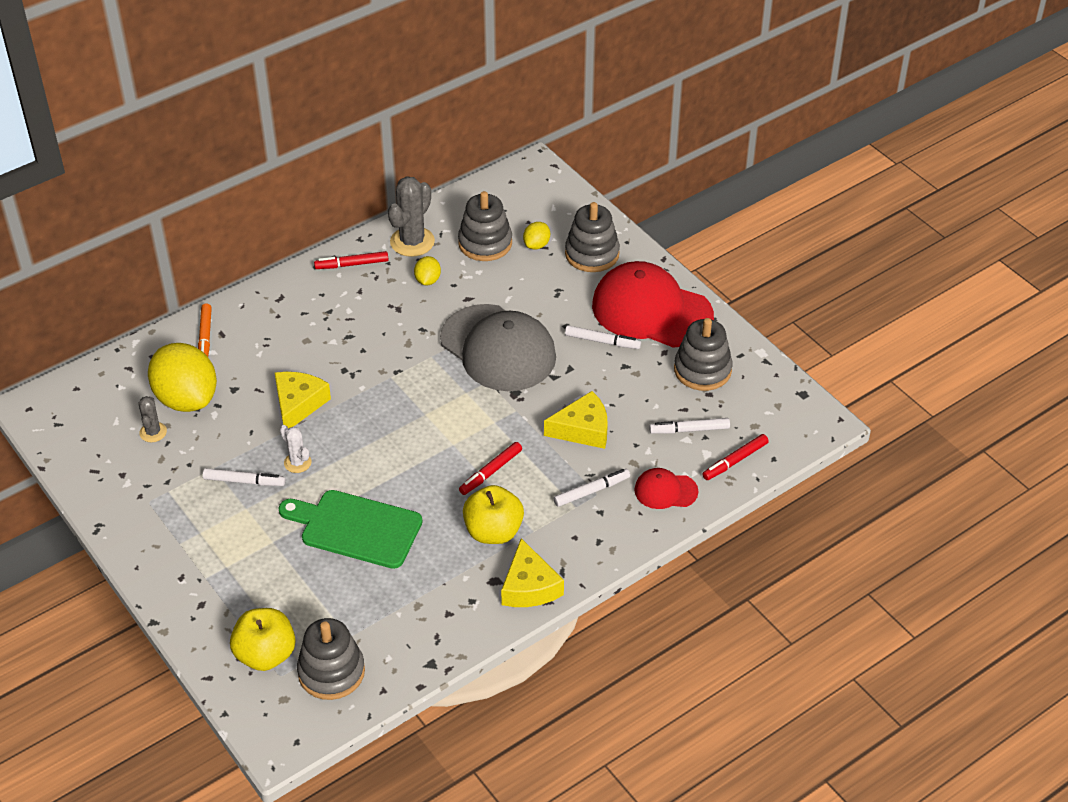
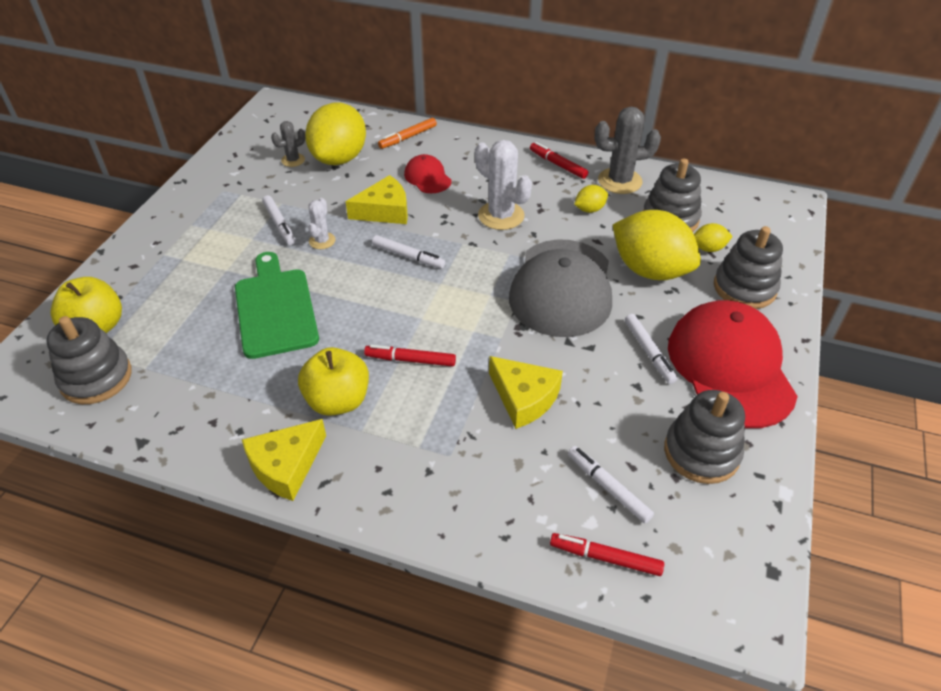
camera: 55 degrees right, 0 degrees up
(381, 336) = (501, 216): none -> white cactus
(527, 290) = (650, 270): none -> yellow lemon
(591, 491) = (450, 448): white marker -> white marker (408, 256)
(665, 491) = (504, 513): red cap -> red cap (427, 177)

